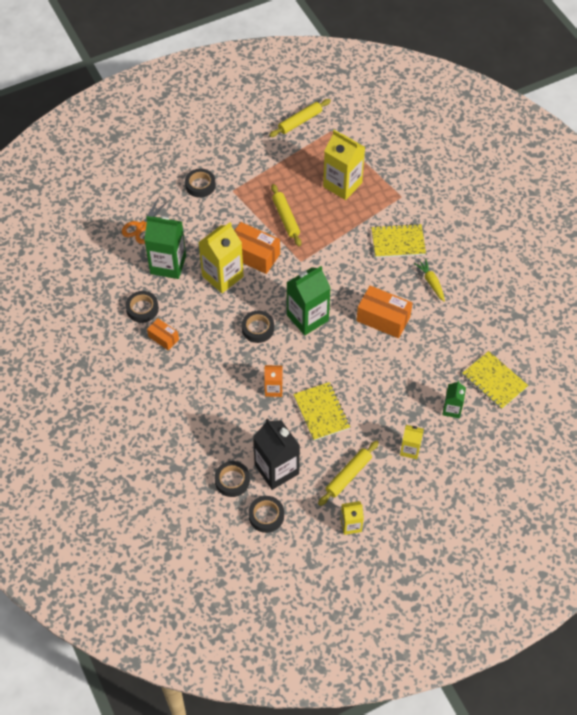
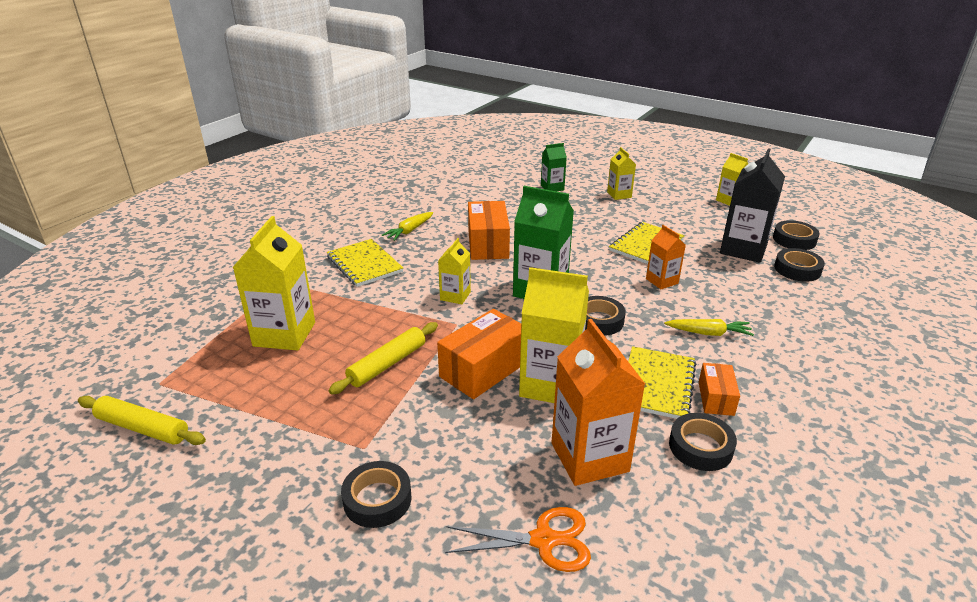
camera: 120 degrees left, 25 degrees down
(168, 265) = (589, 457): green carton -> orange carton
(209, 374) = (708, 333): none -> yellow carrot
(253, 255) = (483, 369): orange box -> orange box turned 45 degrees clockwise
(330, 272) = (455, 296): none -> yellow carton
(348, 475) = (688, 214): yellow rolling pin -> none
(494, 381) = (498, 178): yellow notebook -> yellow notebook (657, 384)

